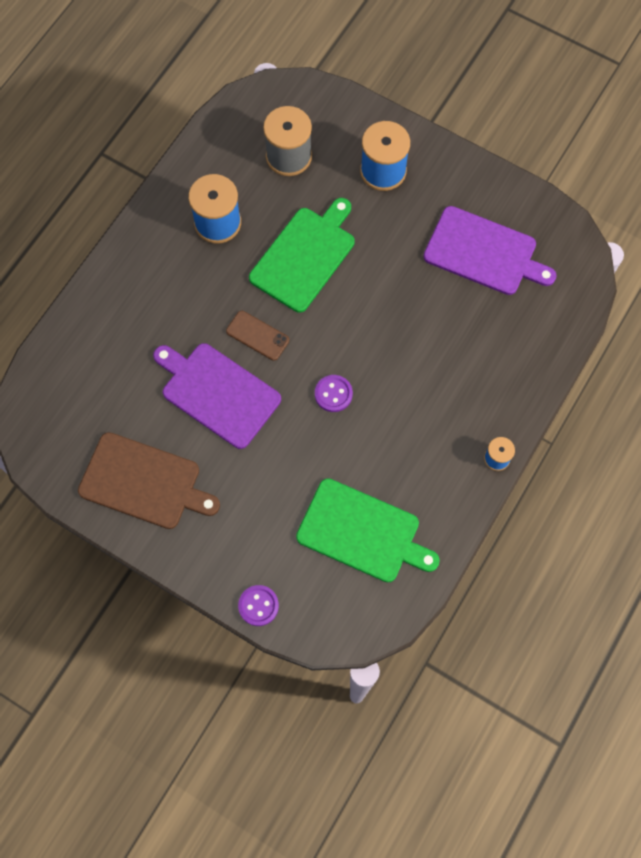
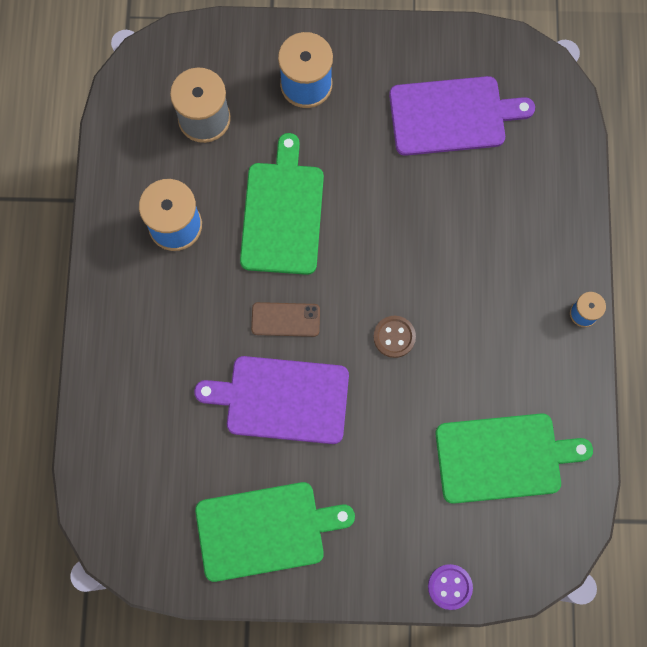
camera: 30 degrees left, 5 degrees up
(144, 482) = (265, 530): brown cutting board -> green cutting board
(333, 394) = (394, 337): purple button -> brown button

